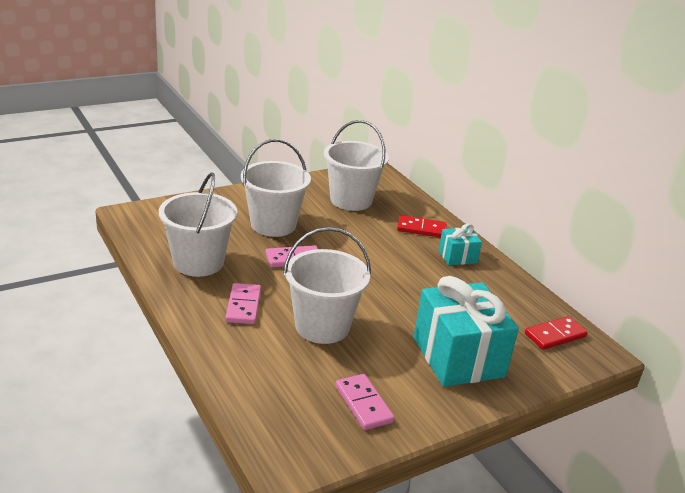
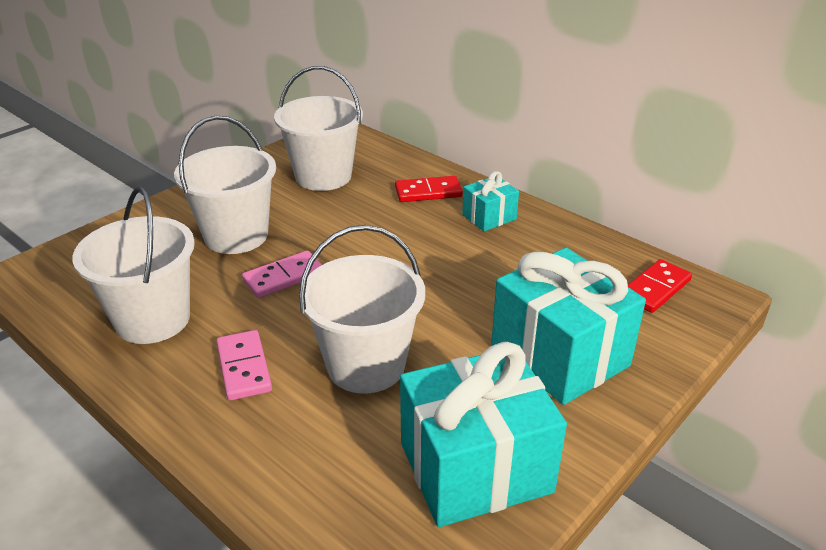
camera: 15 degrees left, 5 degrees up
(363, 404) = (475, 467): pink domino -> turquoise gift

